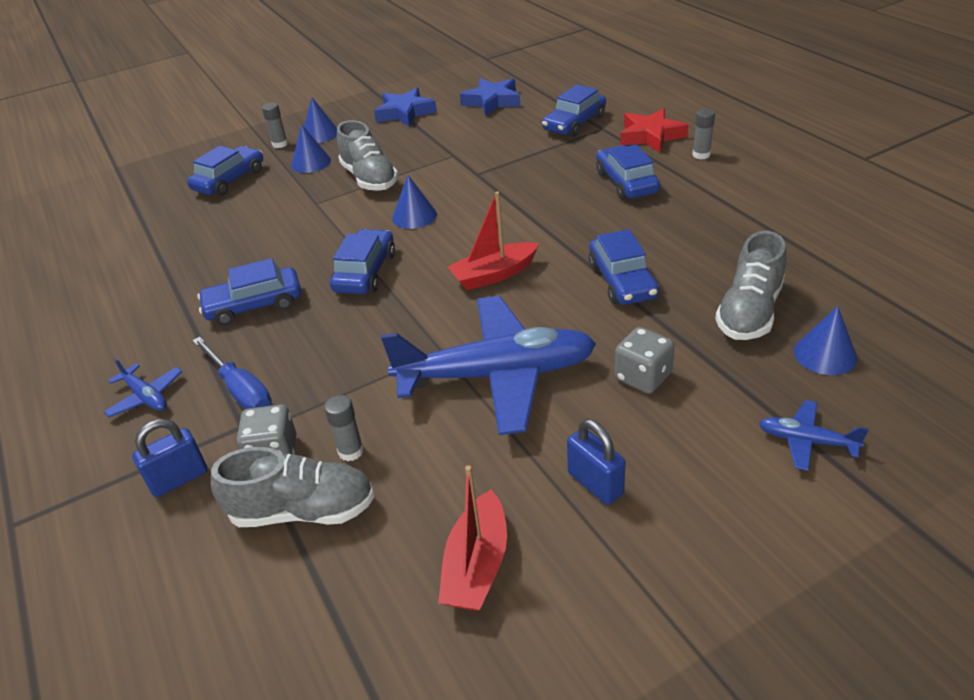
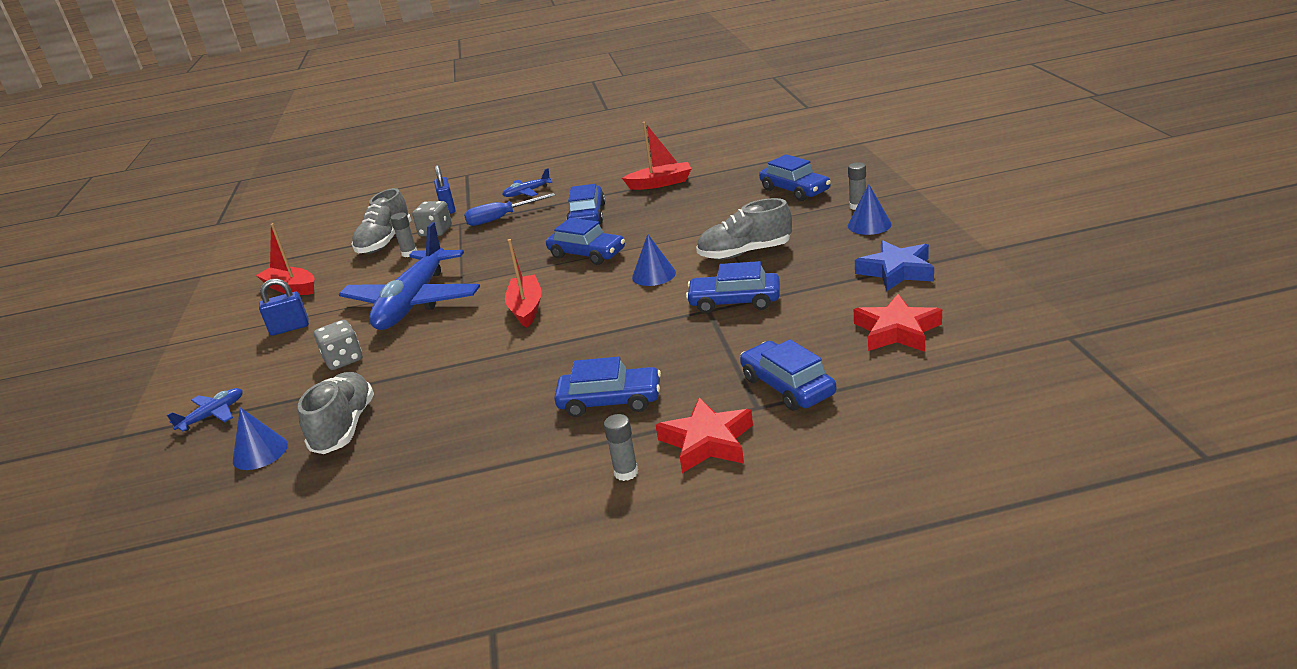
camera: 110 degrees right, 10 degrees down
(170, 272) = (660, 183): none -> red boat
(311, 162) = (803, 223): blue cone -> none
(492, 101) = (897, 331): blue star -> red star
(622, 281) = (453, 369): blue car -> blue car (734, 301)
(749, 312) = (344, 427): grey shoe -> grey shoe turned 45 degrees clockwise

